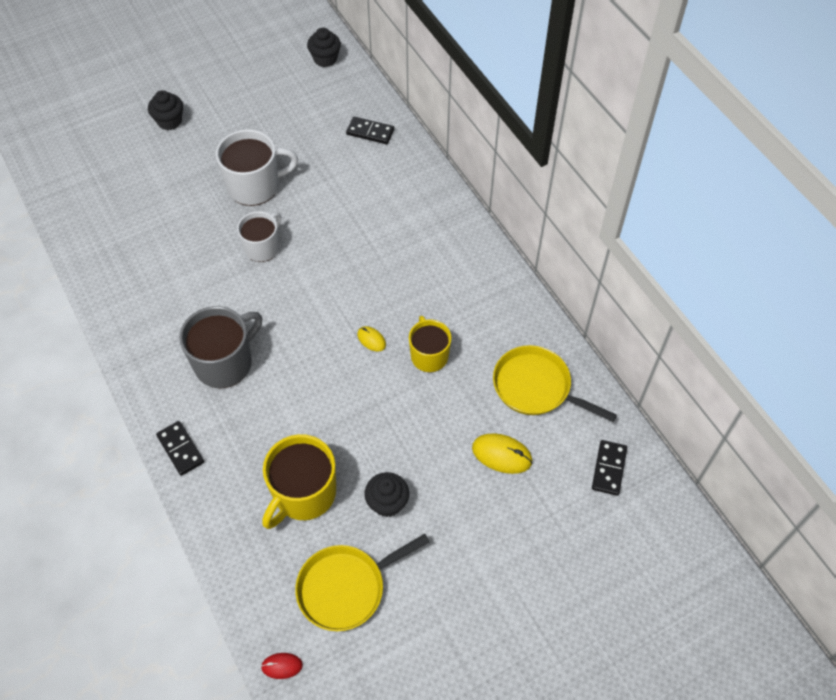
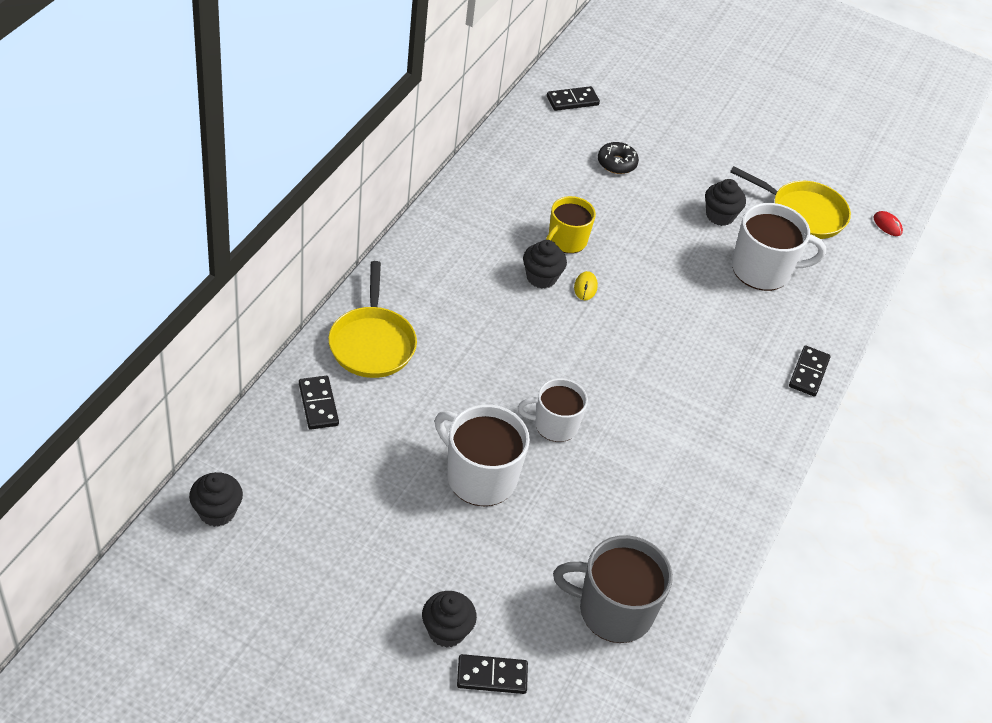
camera: 130 degrees left, 10 degrees down
(127, 127) = (492, 676): none -> black domino
(225, 362) = (704, 386): grey mug -> grey mug (613, 610)
(303, 494) = (763, 270): yellow mug -> white mug
(400, 315) = (541, 277): none -> black cupcake
(502, 454) = (616, 163): yellow mouse -> black donut
(536, 387) = (537, 162): yellow pan -> yellow pan (372, 343)

